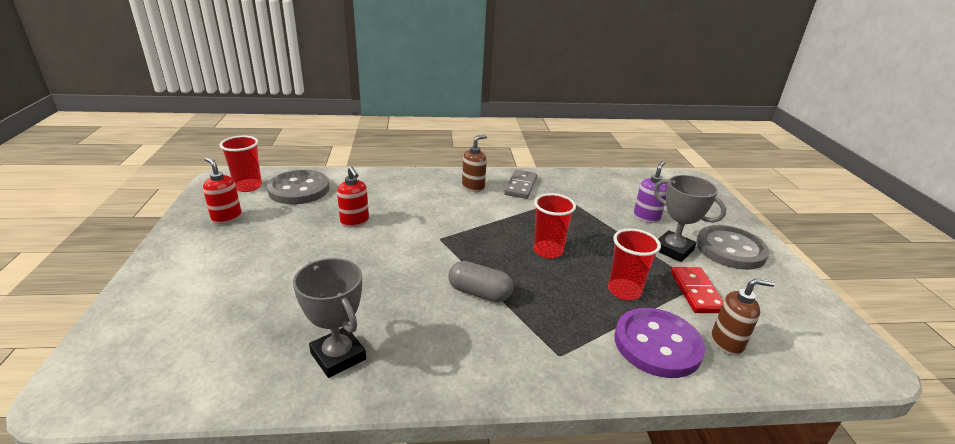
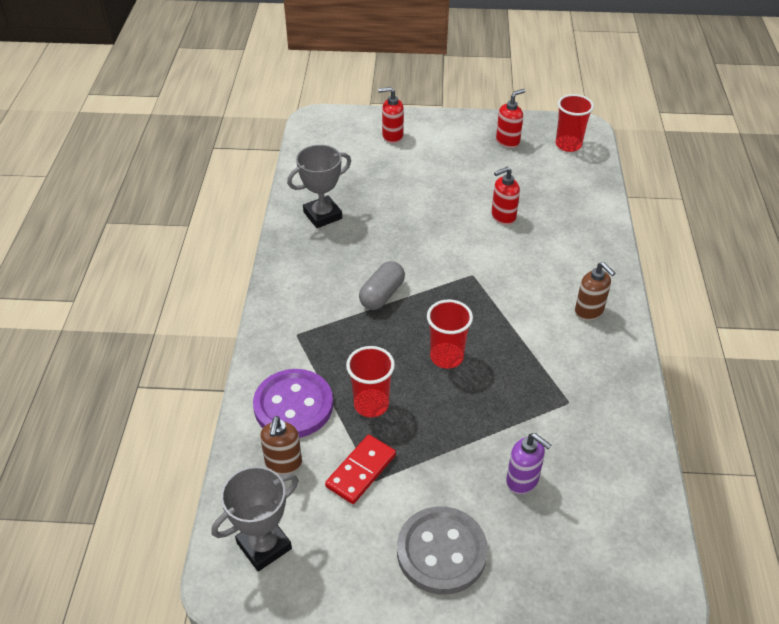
camera: 100 degrees right, 15 degrees up
(172, 302) = (392, 136): none -> red soap dispenser
(299, 189) = (566, 177): grey button -> none
(520, 186) = (598, 359): grey domino -> none
(673, 250) = (443, 481): grey trophy -> grey trophy (264, 545)
(696, 292) = (361, 471): red domino -> red domino turned 60 degrees counterclockwise

